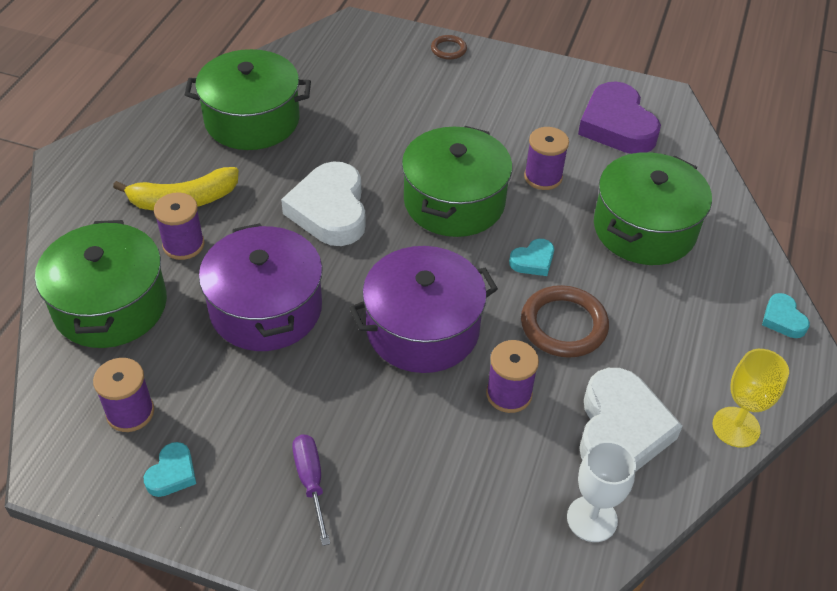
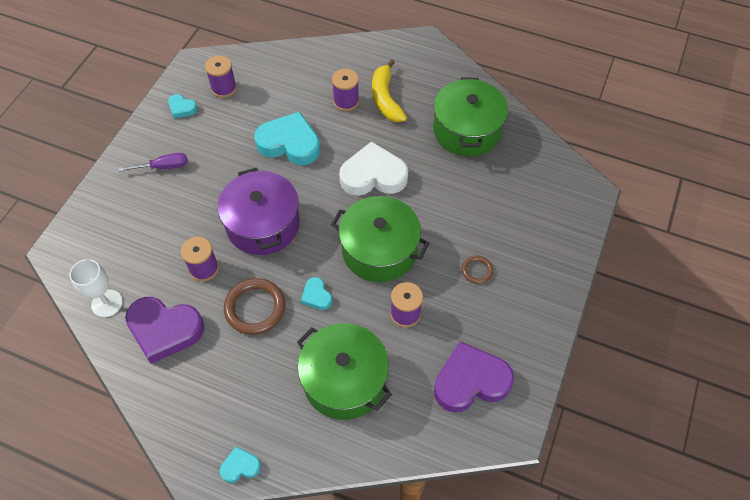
camera: 95 degrees right, 10 degrees up
(110, 305) = (300, 73): green pot -> none
(266, 308) = (289, 143): purple pot -> turquoise heart
(448, 49) = (566, 259): brown ring -> brown ring (477, 271)
(620, 429) = (164, 330): white heart -> purple heart
(736, 427) = (152, 404): yellow goblet -> none

